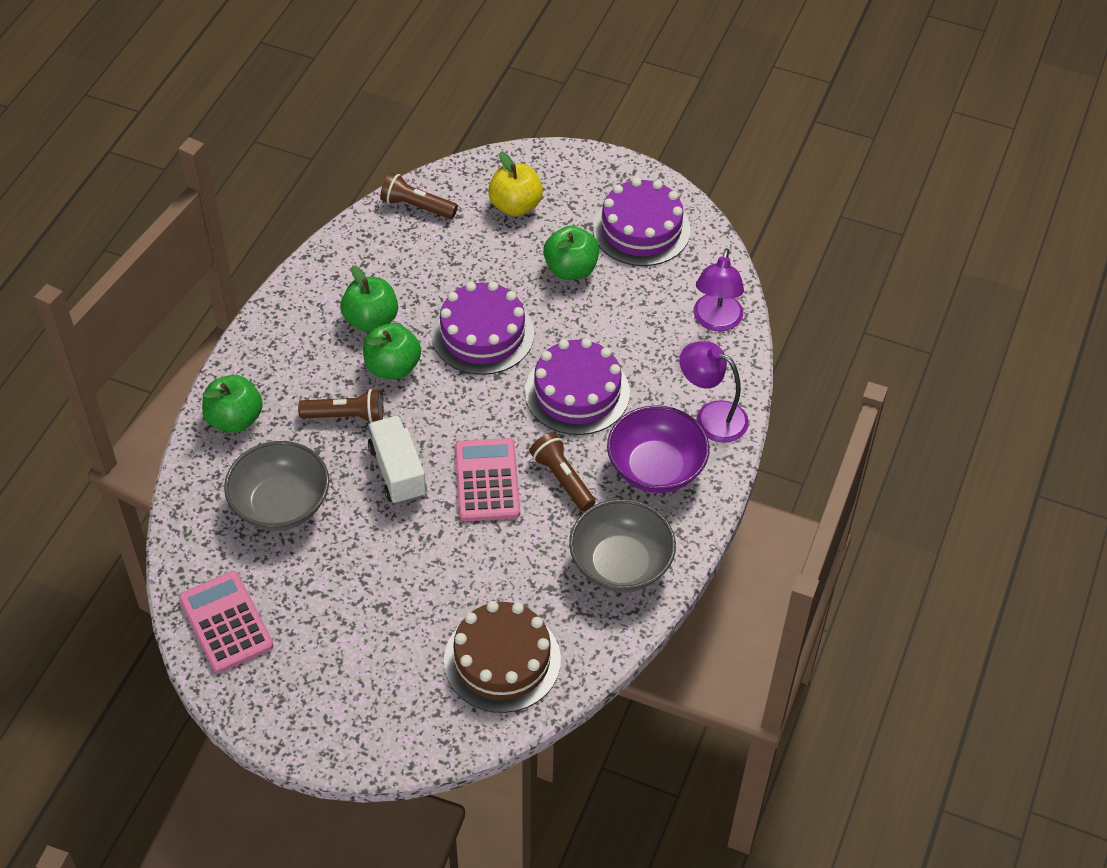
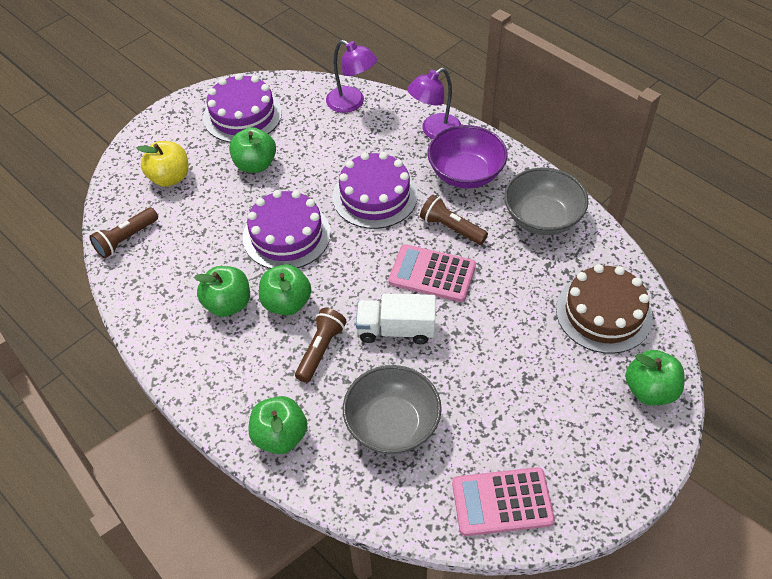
camera: 65 degrees left, 0 degrees up
(411, 728) = (650, 390): none -> green apple
(562, 479) = (451, 228): brown flashlight -> brown flashlight turned 45 degrees clockwise

